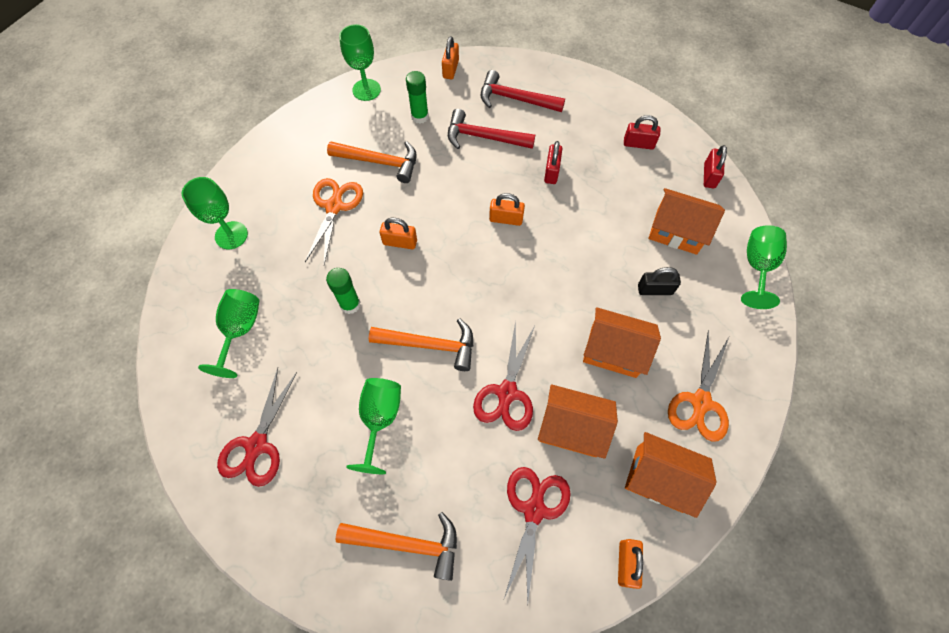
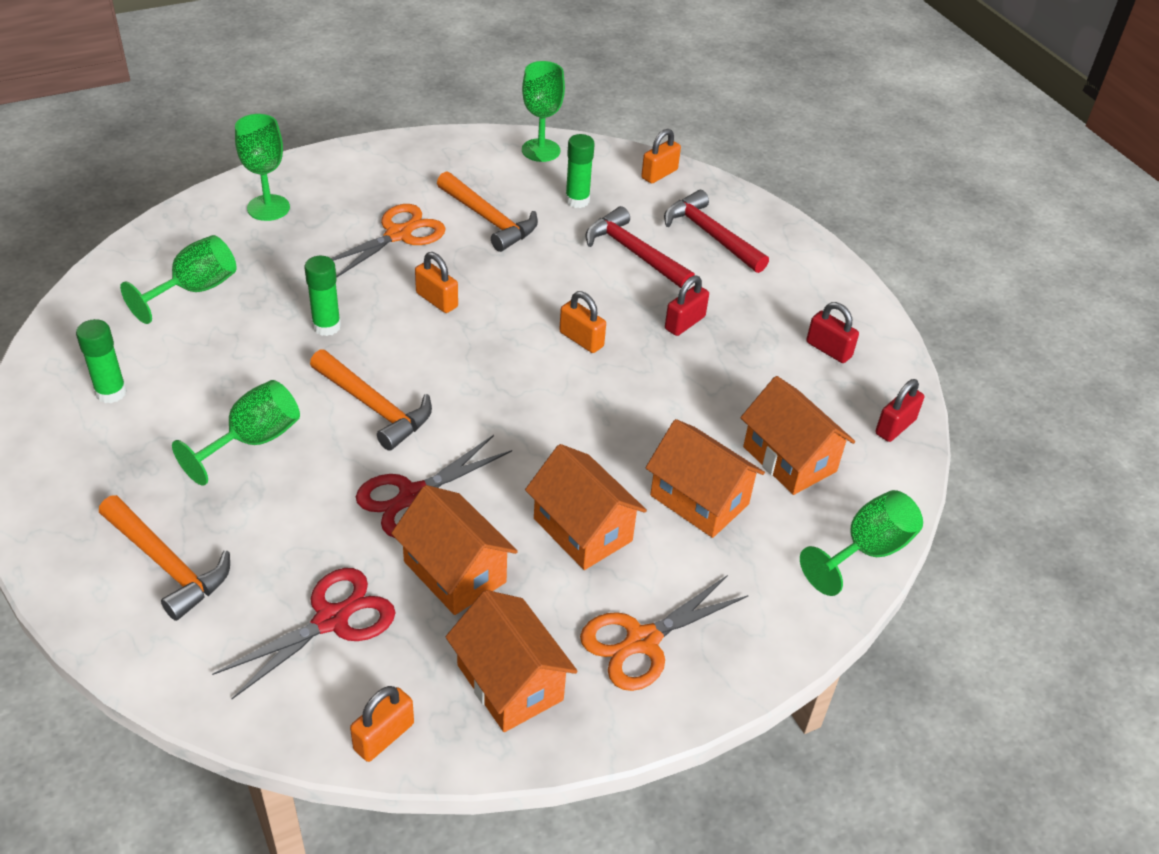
camera: 30 degrees right, 20 degrees down
(257, 445) = (111, 392): red scissors -> green glue stick
(655, 289) = (699, 500): black padlock -> orange house

